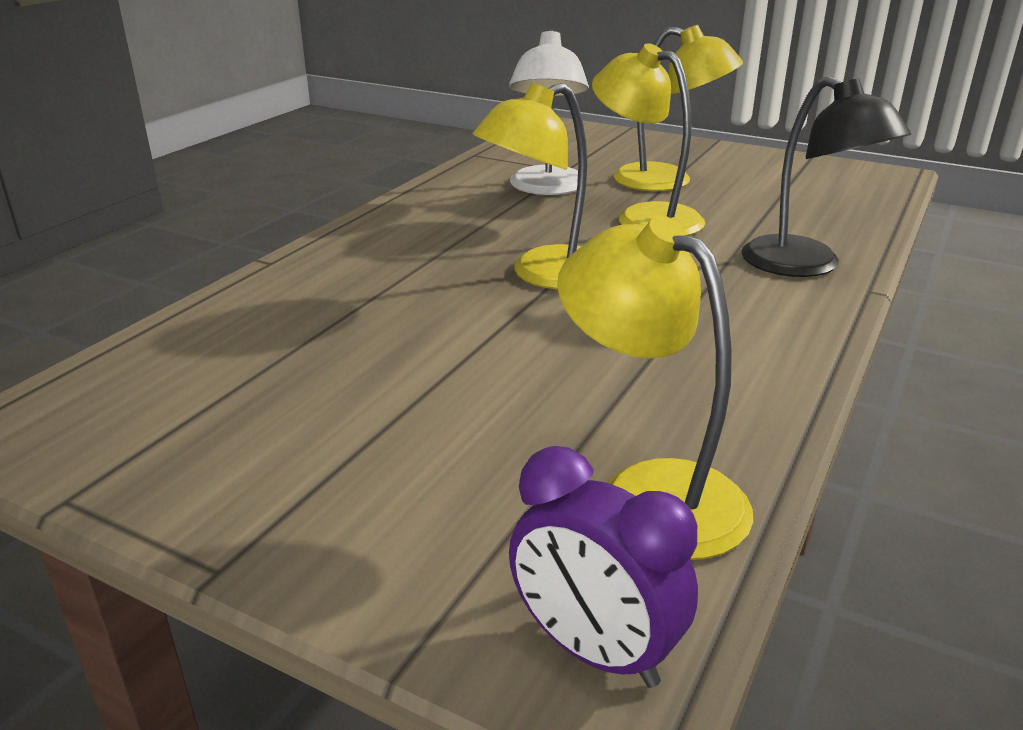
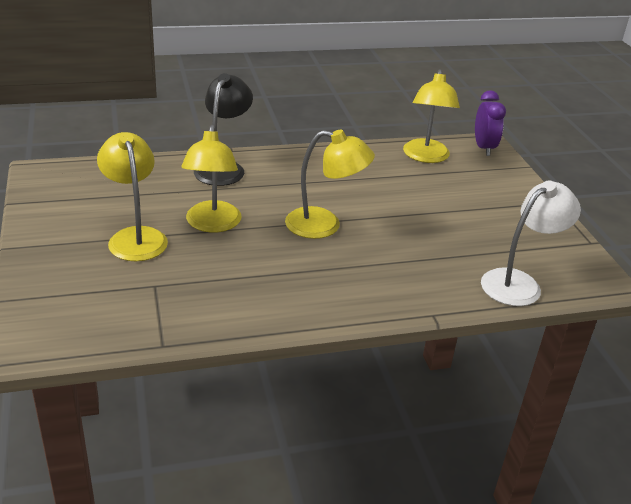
camera: 135 degrees left, 5 degrees up
(547, 188) = (203, 276): white lamp -> white lamp (519, 283)

